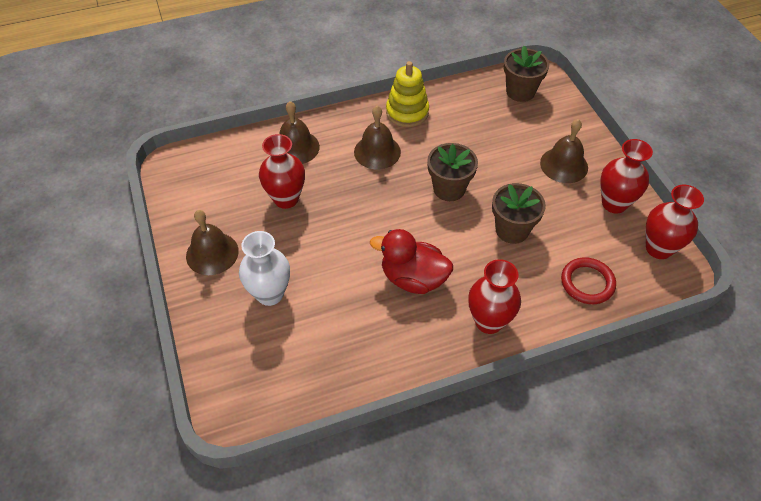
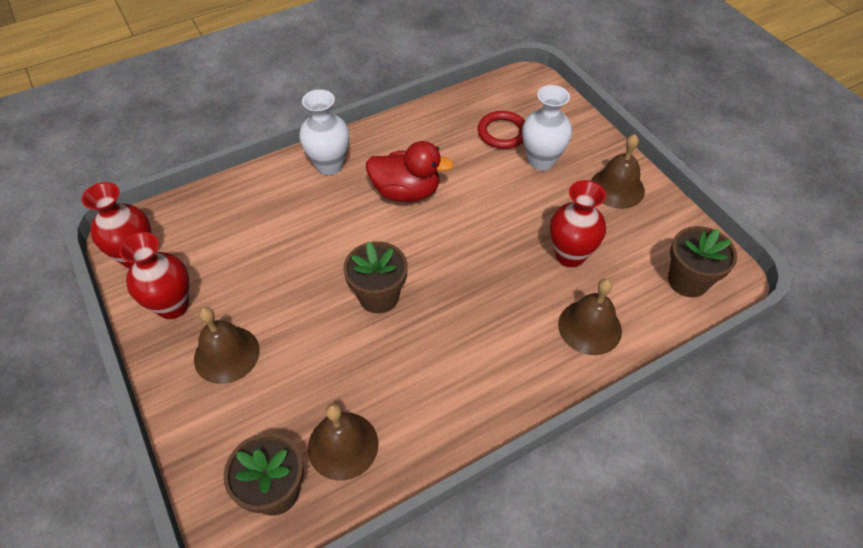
camera: 170 degrees right, 0 degrees up
(377, 152) = (480, 337): brown bell -> brown bell (343, 445)
(407, 112) = (454, 414): yellow stacking toy -> none
(489, 321) = (329, 165): red vase -> white vase
(512, 230) = (302, 255): brown flower pot -> brown flower pot (688, 281)
(587, 283) = (227, 211): red ring -> red ring (502, 132)

